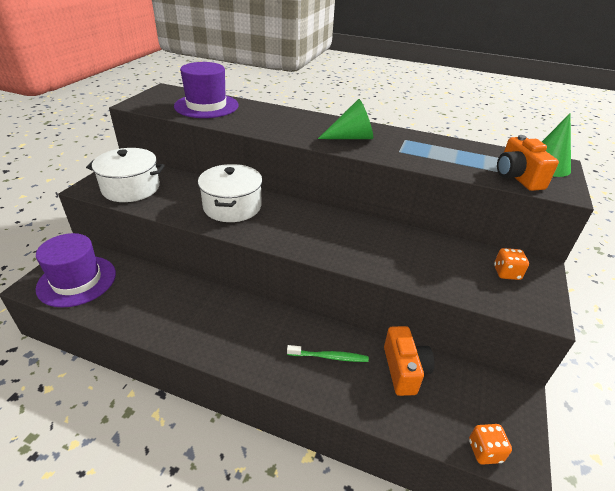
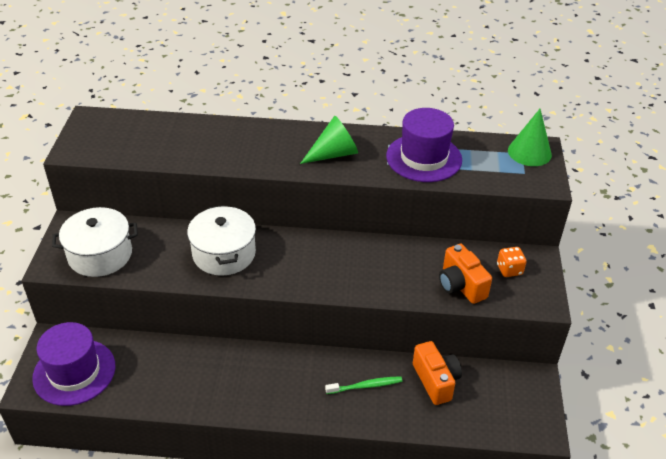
camera: 15 degrees left, 5 degrees up
(206, 106) = (155, 137): purple hat -> purple hat (424, 158)
(485, 451) = (515, 431): orange dice -> none
(517, 177) = (504, 175): orange camera -> orange camera (460, 285)

